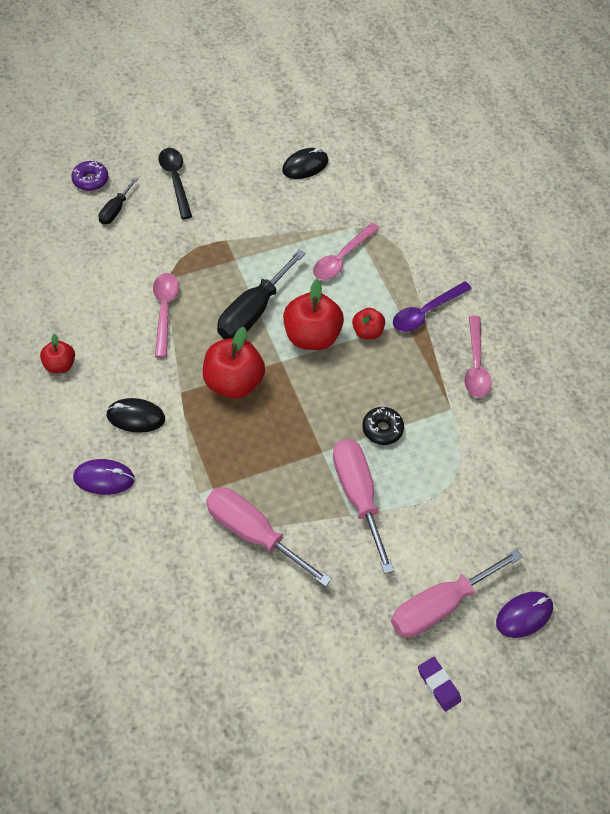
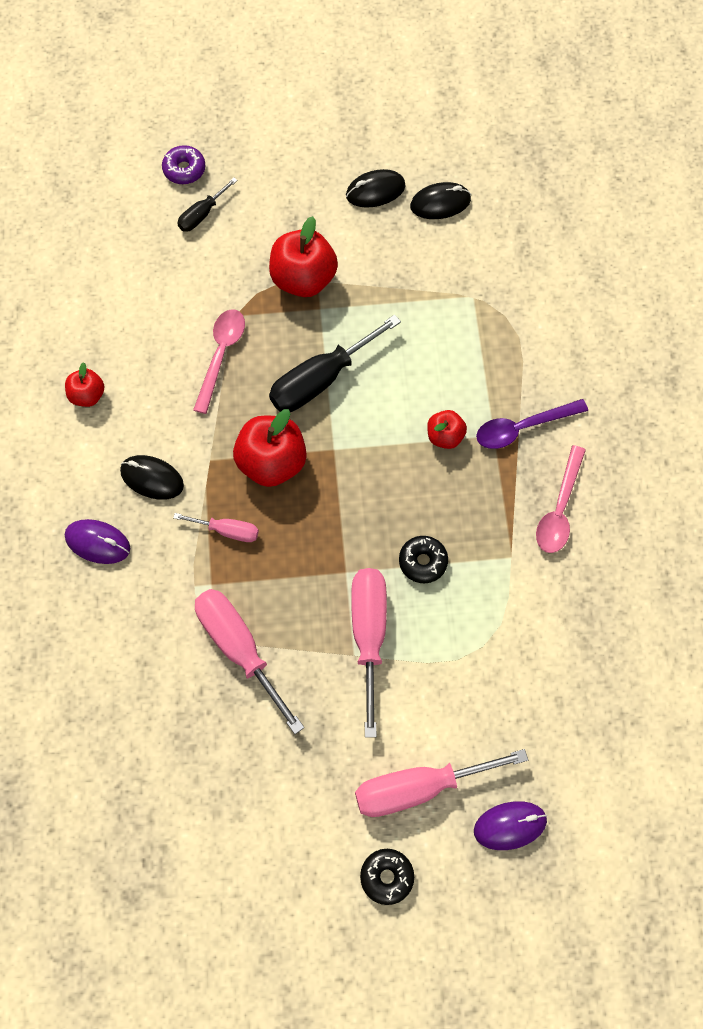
camera: 20 degrees right, 10 degrees up
(175, 180) = (281, 190): black spoon -> none
(213, 443) = (227, 531): none -> pink screwdriver
(251, 167) = (375, 191): none -> black mouse
(311, 336) = (378, 427): red apple -> red apple (303, 279)
(342, 258) = (445, 335): pink spoon -> none
(438, 685) = (387, 877): purple eraser -> black donut

